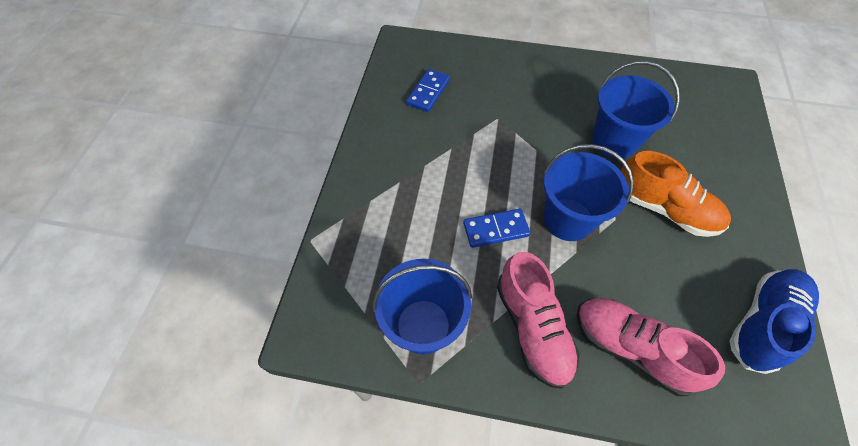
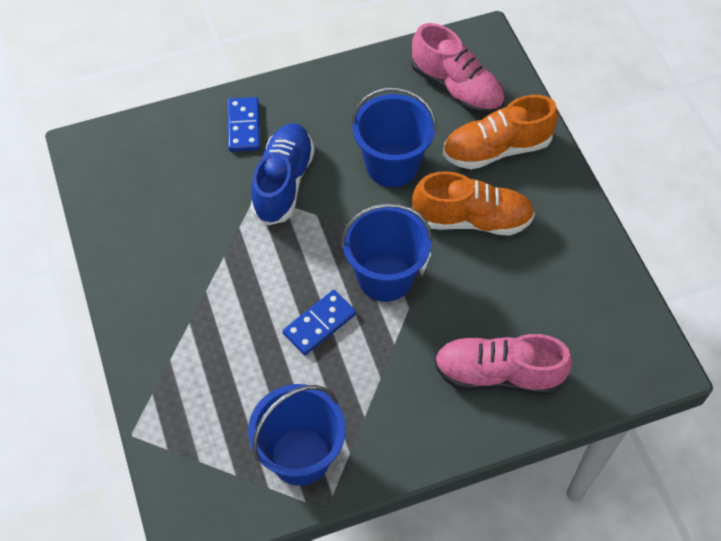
camera: 30 degrees left, 0 degrees up
(428, 92) = (158, 199): blue domino -> blue domino (244, 126)
(532, 328) = (403, 402): pink shoe -> pink shoe (456, 88)
(710, 165) = (496, 149): none -> orange shoe
(762, 323) = (599, 291): blue shoe -> blue shoe (283, 182)

